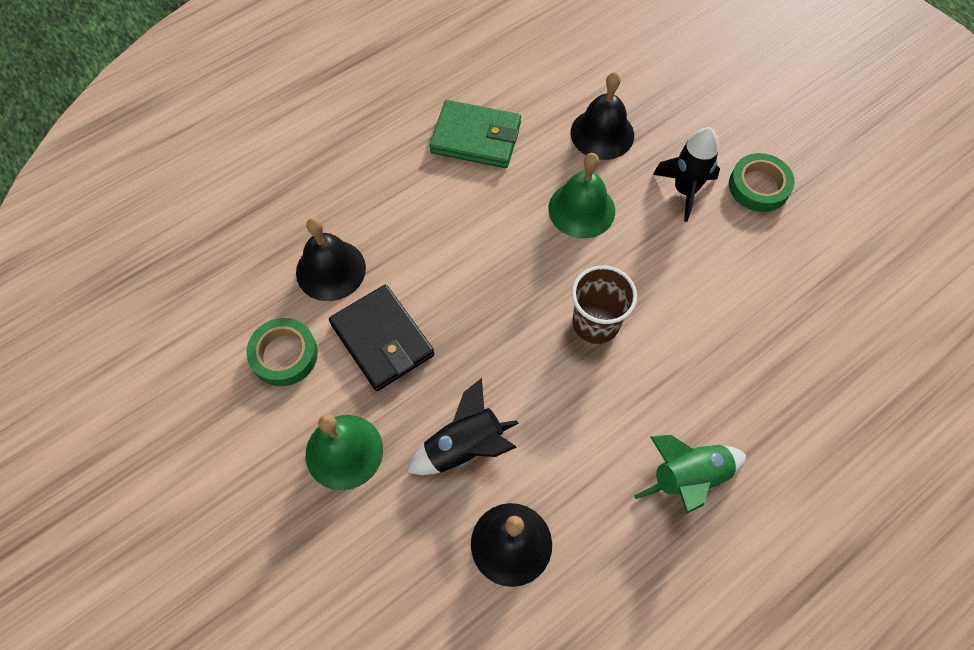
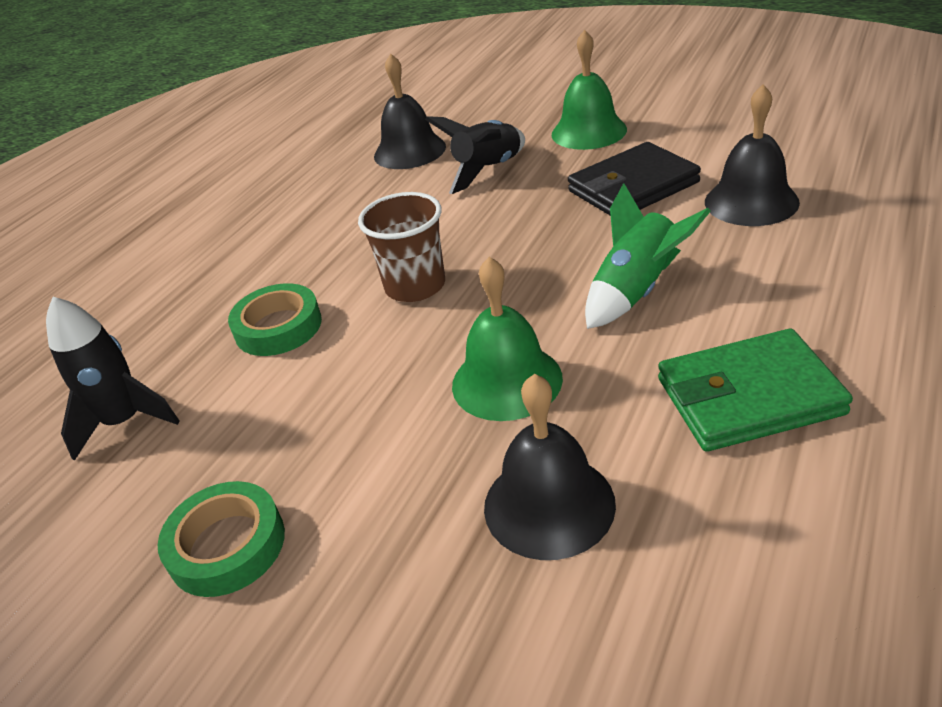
camera: 160 degrees right, 25 degrees down
(284, 355) = (711, 145): green tape -> green tape (278, 327)
(382, 340) = (633, 187): black wallet -> black wallet turned 60 degrees counterclockwise
(685, 190) = (357, 479): black rocket -> black rocket (125, 421)
(688, 477) = (268, 233): green rocket -> green rocket (636, 291)

